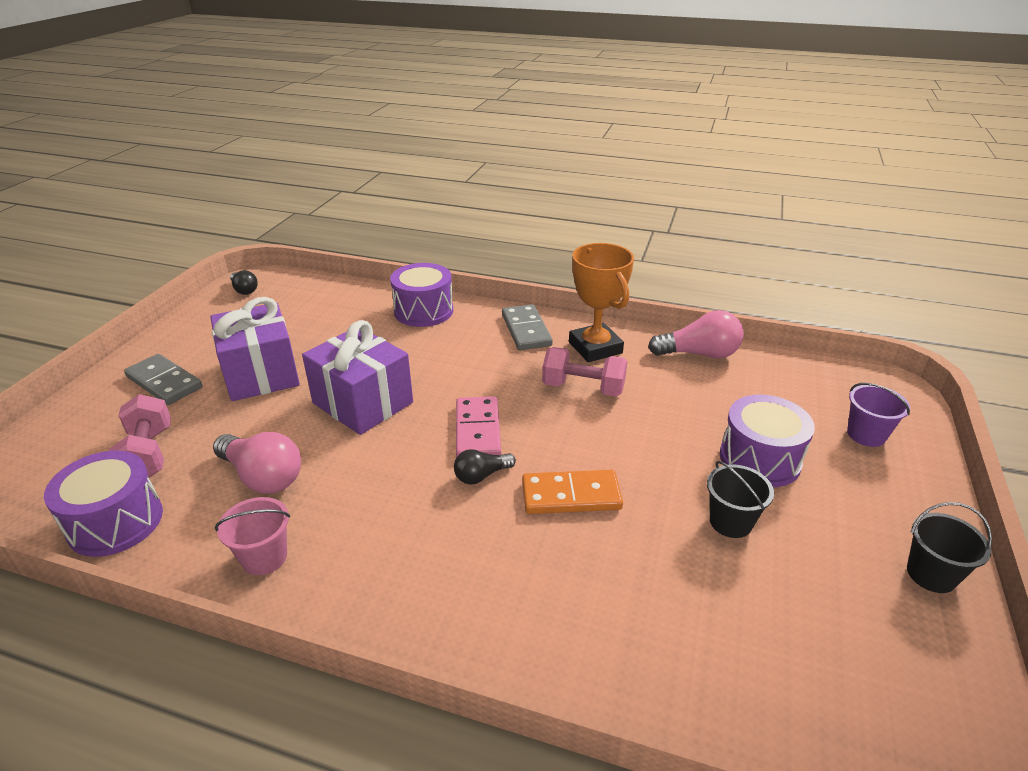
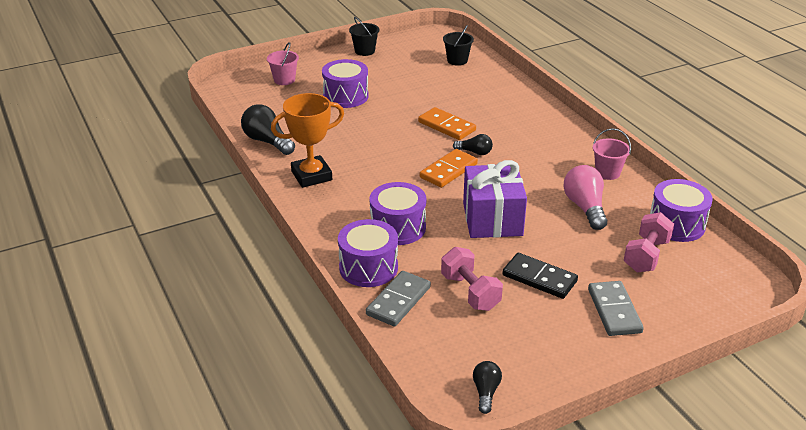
camera: 135 degrees left, 0 degrees up
(261, 374) = (539, 278): purple gift -> black domino
(444, 348) = (398, 228): none -> purple drum
(477, 430) = (448, 171): pink domino -> orange domino
(526, 330) = (328, 210): grey domino -> grey domino (398, 301)
(583, 388) = (361, 160): pink dumbbell -> pink dumbbell (470, 292)
(595, 348) = (311, 176): orange trophy -> orange trophy turned 45 degrees clockwise
(699, 354) = (267, 141): pink light bulb -> black light bulb
(730, 522) = (400, 90): black bucket -> black bucket (457, 60)
(866, 435) = (284, 80): purple bucket -> pink bucket

